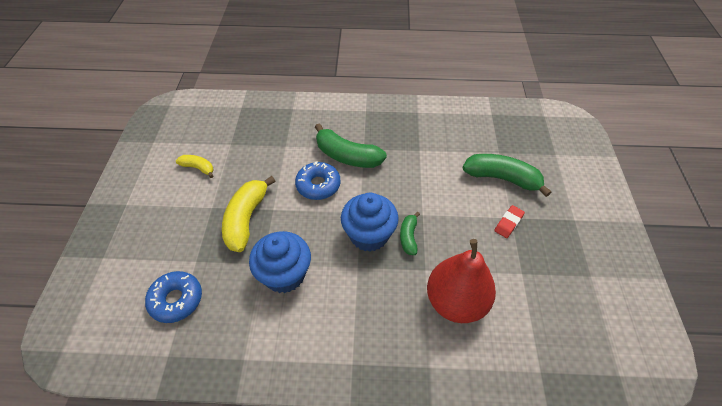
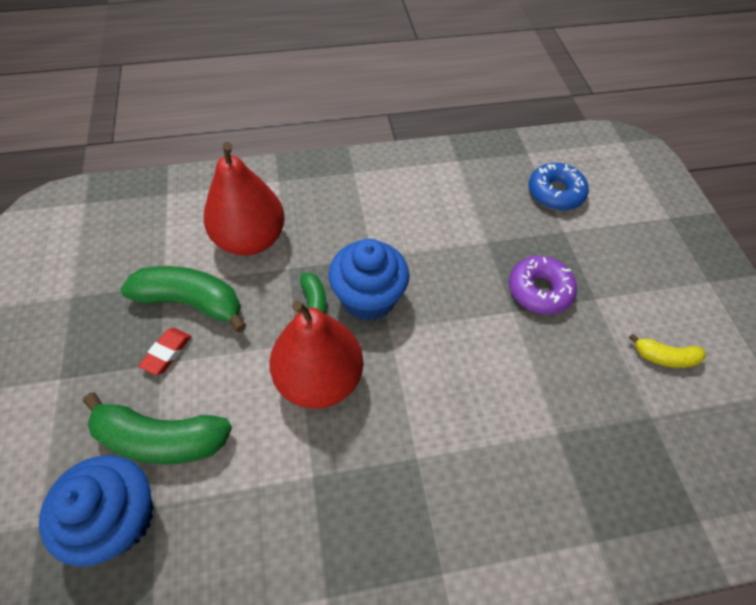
camera: 165 degrees right, 5 degrees up
(246, 219) = (539, 290): yellow banana -> purple donut
(284, 275) = (455, 234): blue cupcake -> blue cupcake (119, 518)
(318, 185) = (466, 363): blue donut -> none
(347, 156) = (441, 432): green banana -> green banana (191, 302)
(410, 192) = (319, 378): none -> red pear

